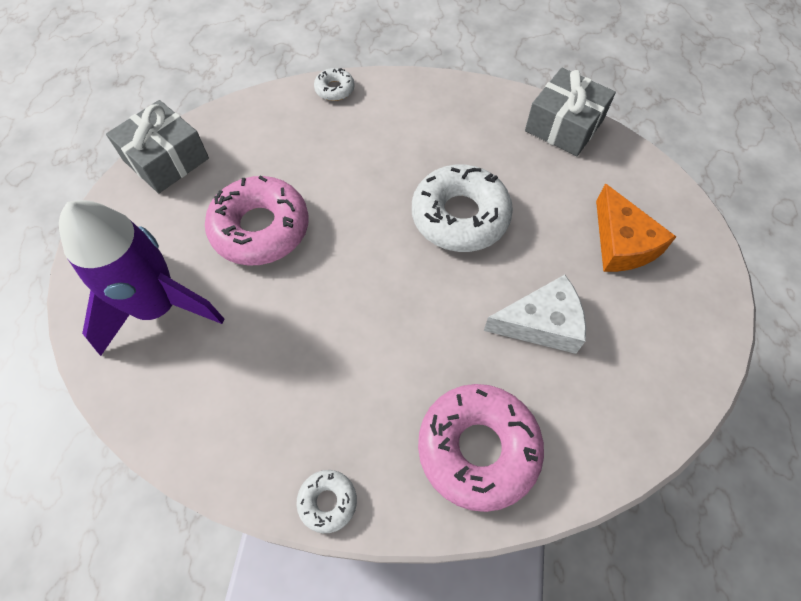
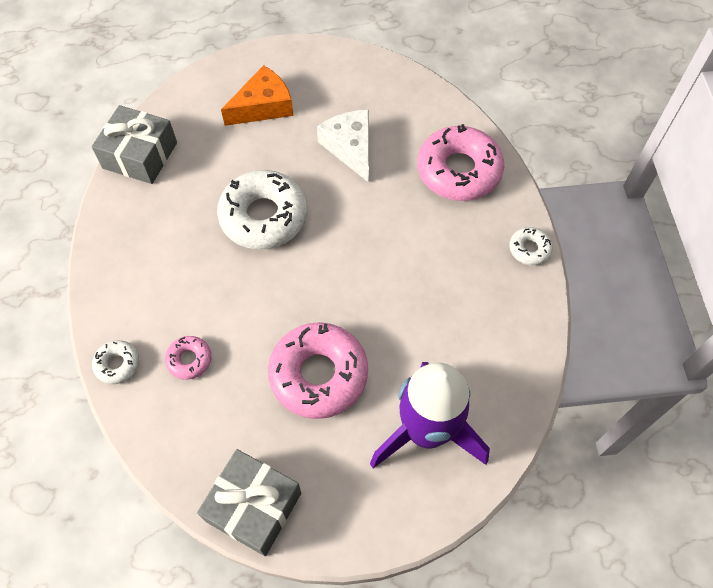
camera: 105 degrees left, 0 degrees up
(318, 135) = (189, 360): none -> pink donut

